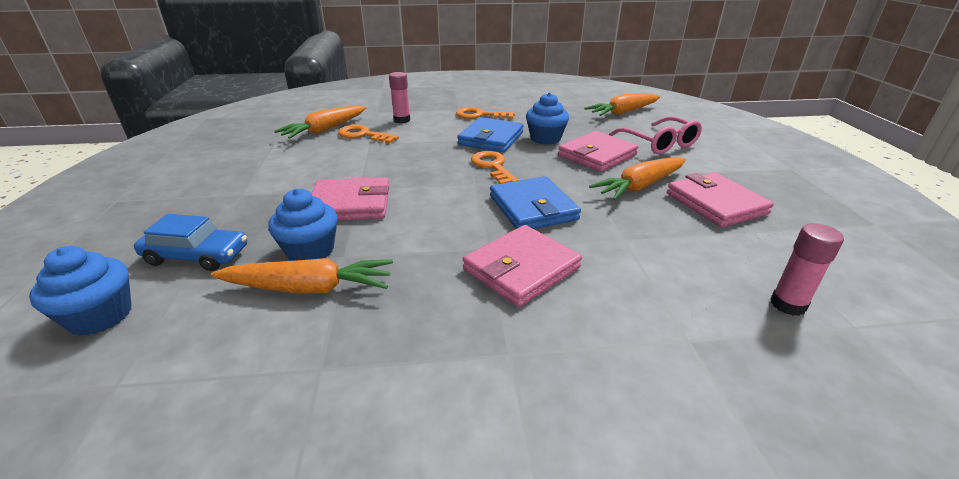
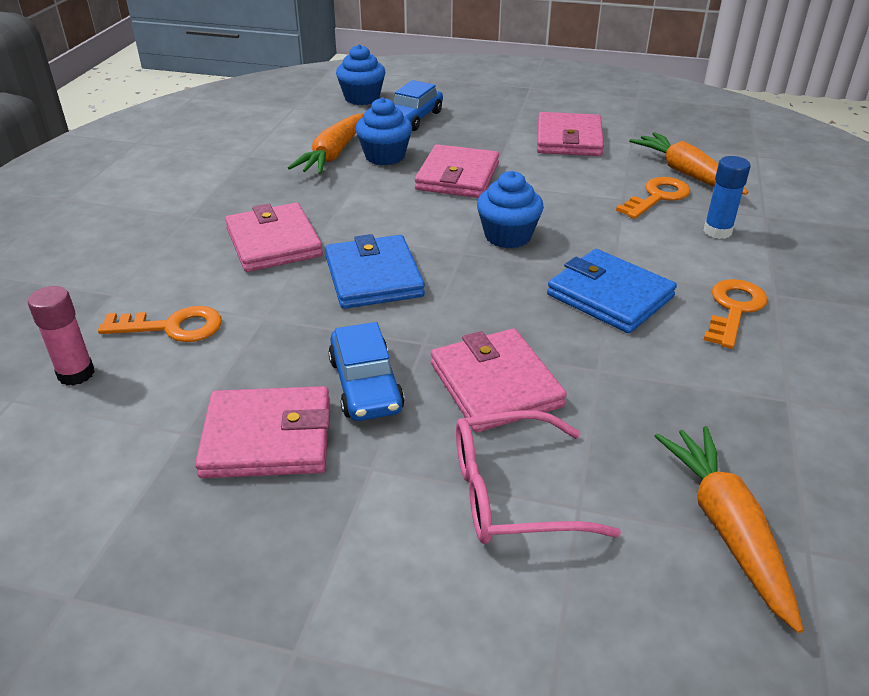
camera: 110 degrees right, 5 degrees up
(264, 169) = (569, 139): none -> pink wallet
(402, 120) = (717, 231): pink glue stick -> blue glue stick
(493, 166) = (502, 275): orange key -> orange key (172, 327)
(533, 208) = (373, 277): blue wallet -> blue wallet turned 75 degrees clockwise
(545, 138) = (591, 351): blue cupcake -> blue cupcake (508, 236)
(640, 186) = (365, 385): orange carrot -> blue car

